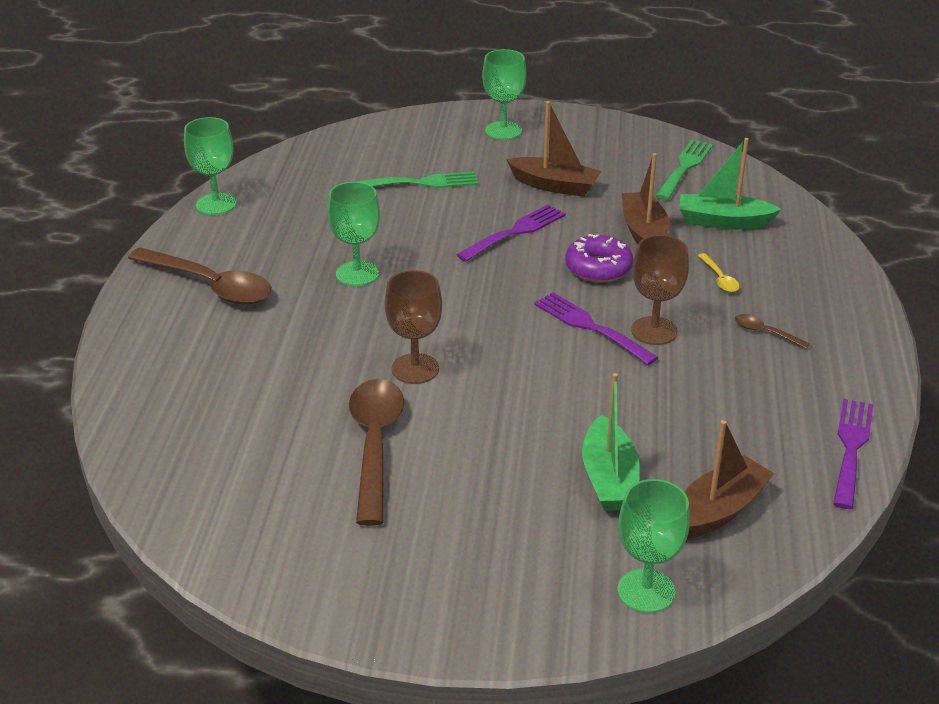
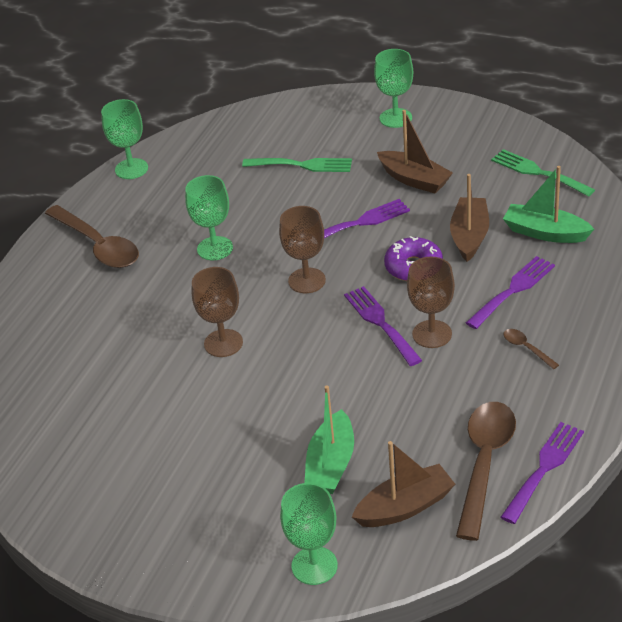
camera: 20 degrees right, 5 degrees up
(375, 445) = (164, 407): brown spoon -> brown spoon (484, 463)
(483, 294) = (307, 281): none -> brown goblet
(684, 167) = (538, 172): green fork -> green fork turned 90 degrees counterclockwise
(719, 278) = (513, 290): yellow spoon -> purple fork

